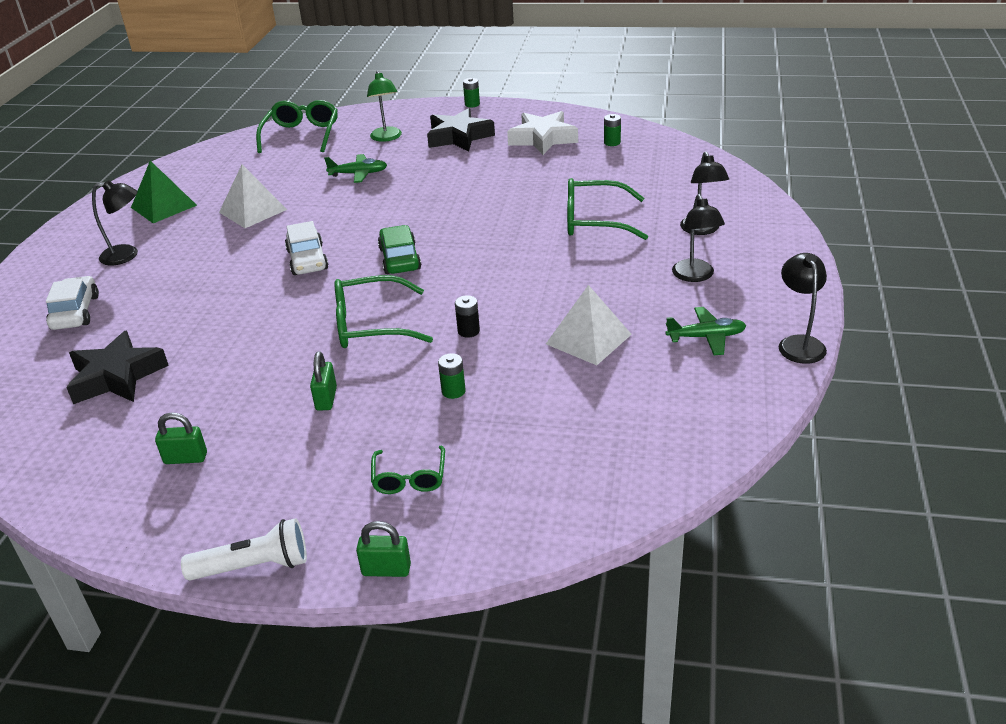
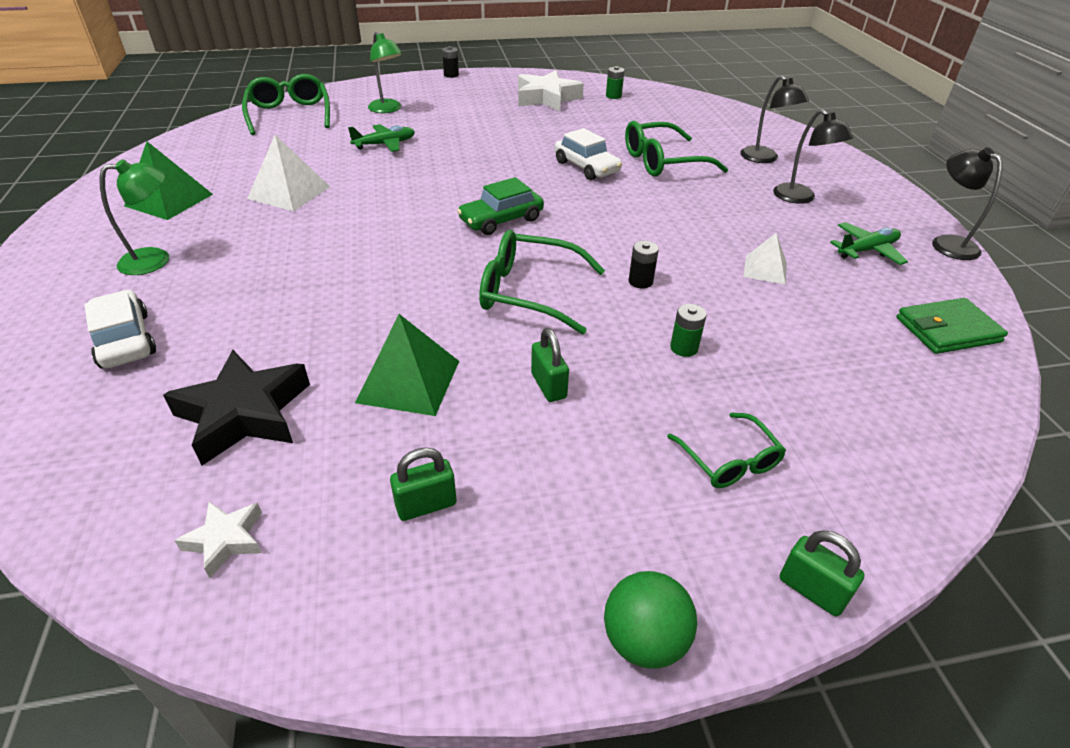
camera: 25 degrees left, 5 degrees up
(60, 450) = (225, 540): none -> white star
(127, 255) = (156, 260): black lamp -> green lamp
(233, 376) = (409, 381): none -> green pyramid
(254, 566) = (644, 640): white flashlight -> green ball
(307, 260) = (397, 235): white car -> white car (586, 167)
(371, 325) = (529, 292): green glasses -> green glasses turned 45 degrees clockwise
(386, 570) = (812, 590): green padlock -> green padlock turned 60 degrees clockwise
(400, 259) = (501, 220): green car -> green car turned 90 degrees counterclockwise
(459, 137) = (463, 103): black star -> none
(472, 104) = (451, 75): green battery -> black battery
(588, 339) = (765, 269): white pyramid -> white pyramid, size x0.62
(702, 421) = (947, 330): none -> green wallet

